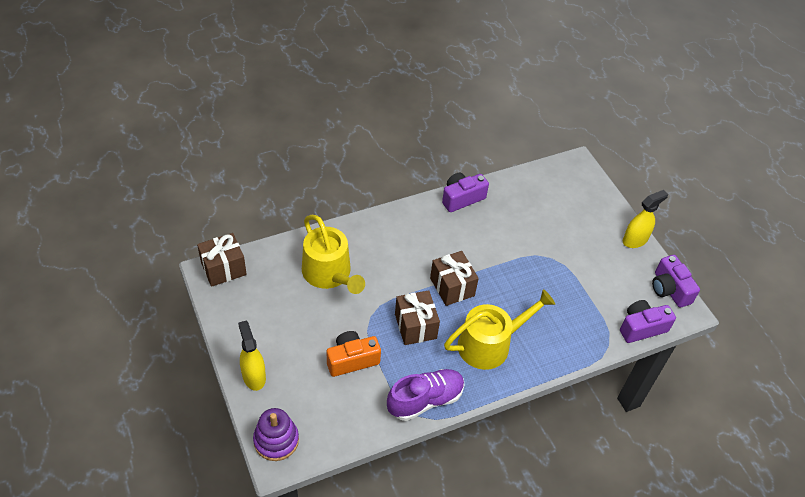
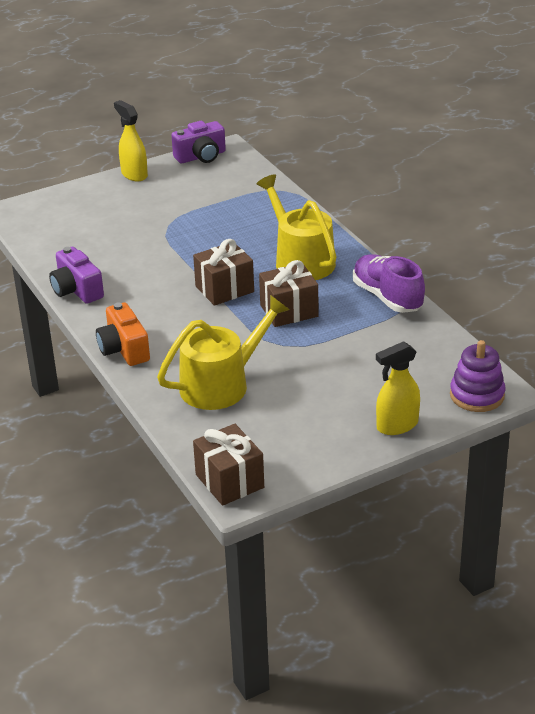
camera: 90 degrees left, 15 degrees down
(352, 360) = (350, 352): orange camera -> orange camera (124, 349)
(641, 327) = (255, 172): purple camera -> none

